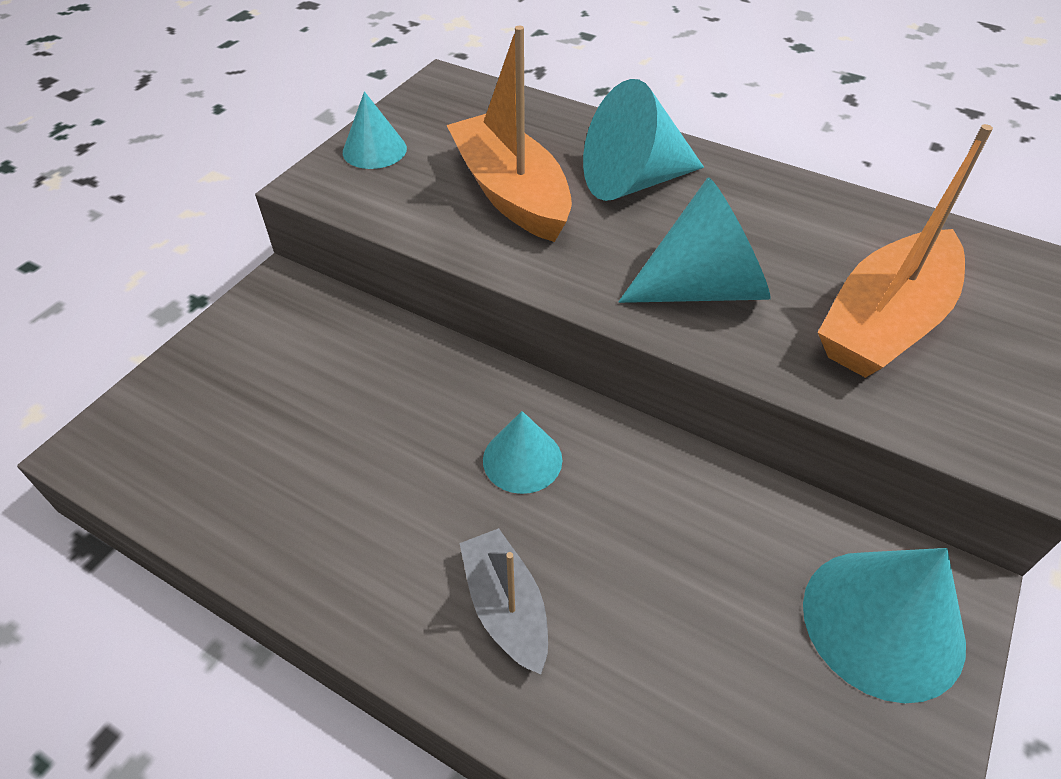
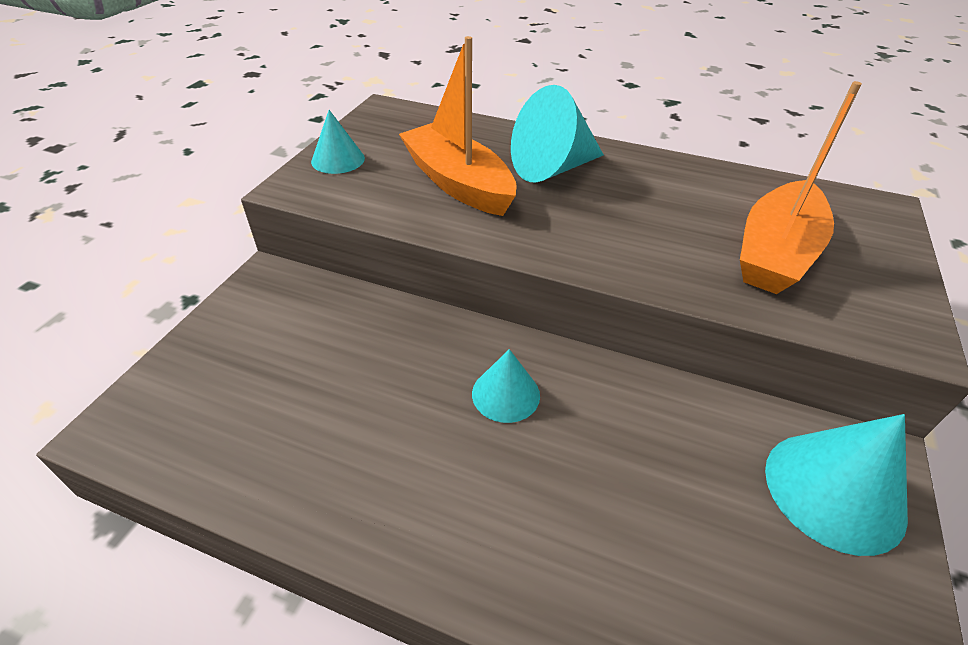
camera: 10 degrees left, 5 degrees down
(506, 607) = (522, 522): grey boat -> none
(704, 288) = (631, 240): turquoise cone -> none

